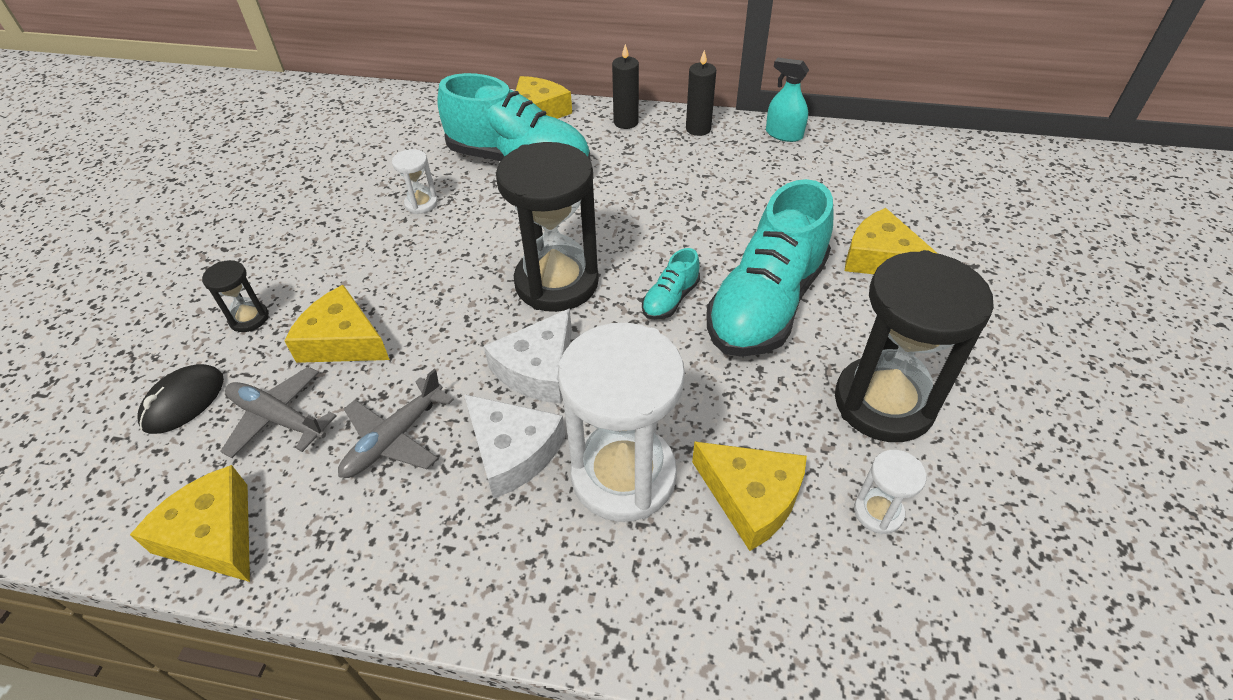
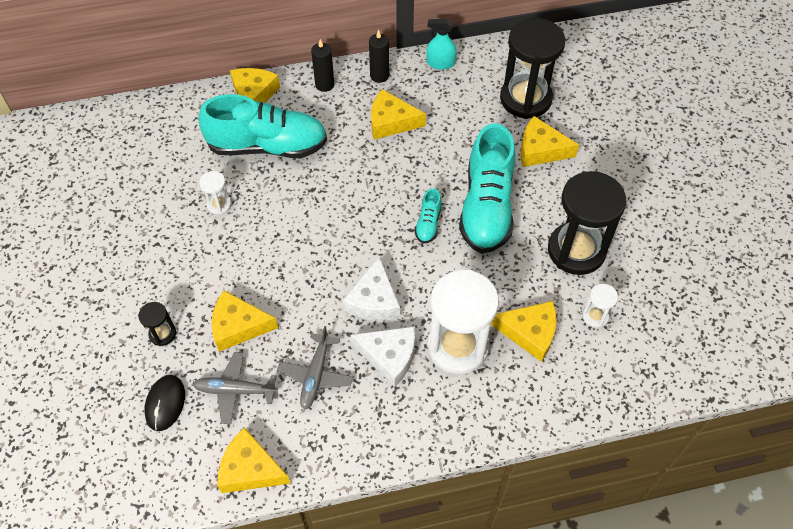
camera: 25 degrees left, 10 degrees up
(556, 283) = (351, 236): black hourglass -> black hourglass (525, 99)
(685, 176) = (391, 122): none -> yellow cheese

